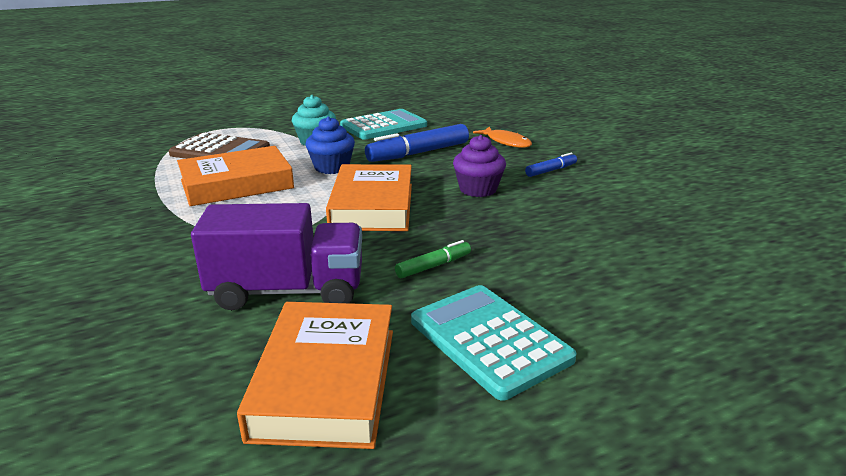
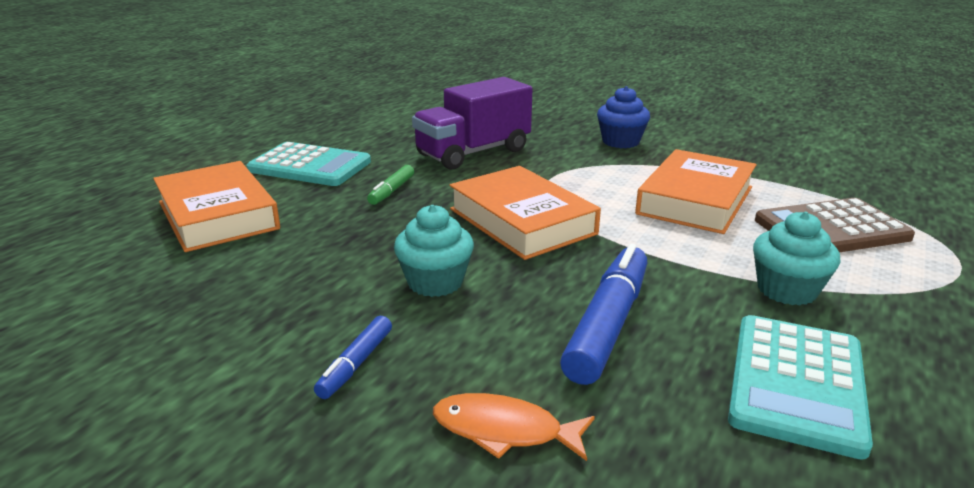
camera: 145 degrees right, 0 degrees up
(326, 381) = (387, 133): orange book -> orange book (217, 215)
(332, 167) = (660, 252): blue cupcake -> blue cupcake (620, 142)
(478, 189) = (435, 282): purple cupcake -> turquoise cupcake

